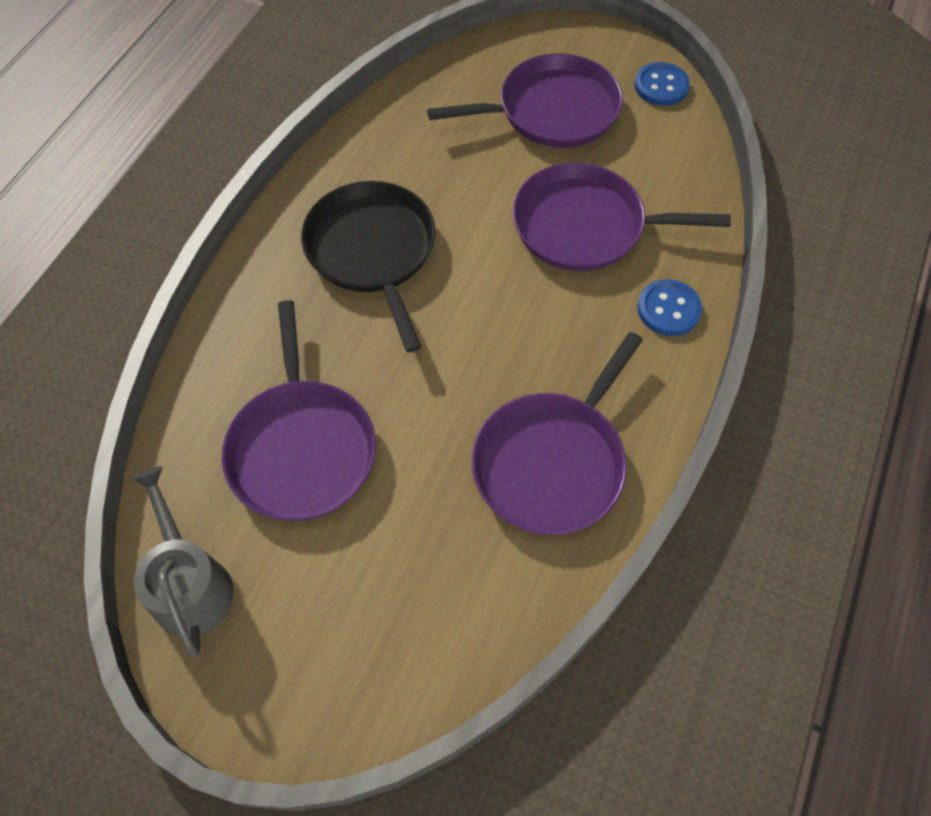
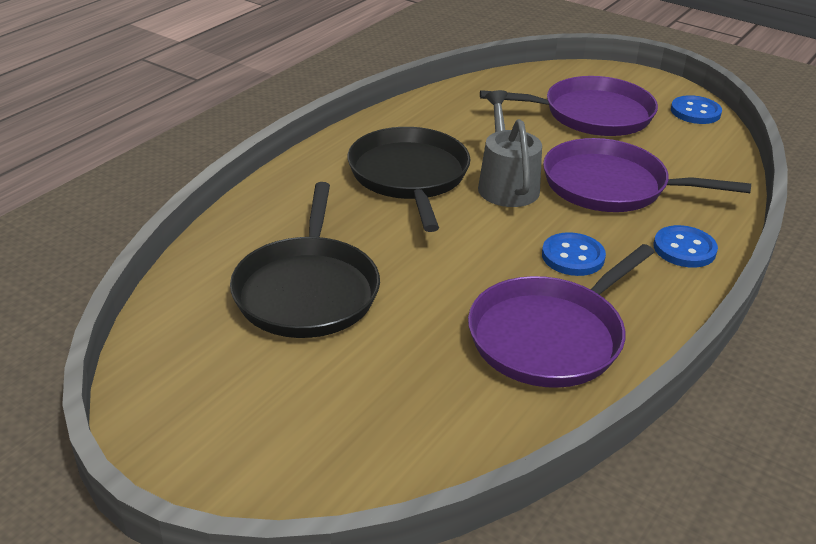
camera: 10 degrees right, 25 degrees down
(190, 584) = (170, 368): grey watering can -> grey watering can (506, 184)
(302, 447) = (307, 290): purple pan -> black pan
(560, 343) = (573, 256): none -> blue button

